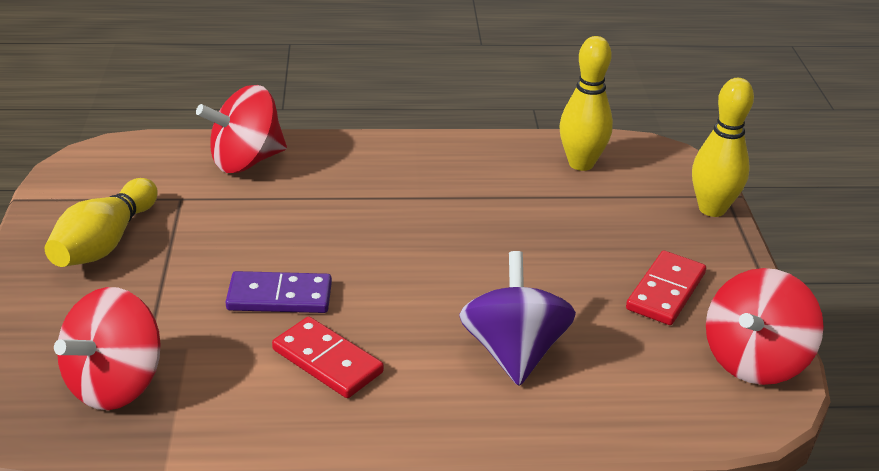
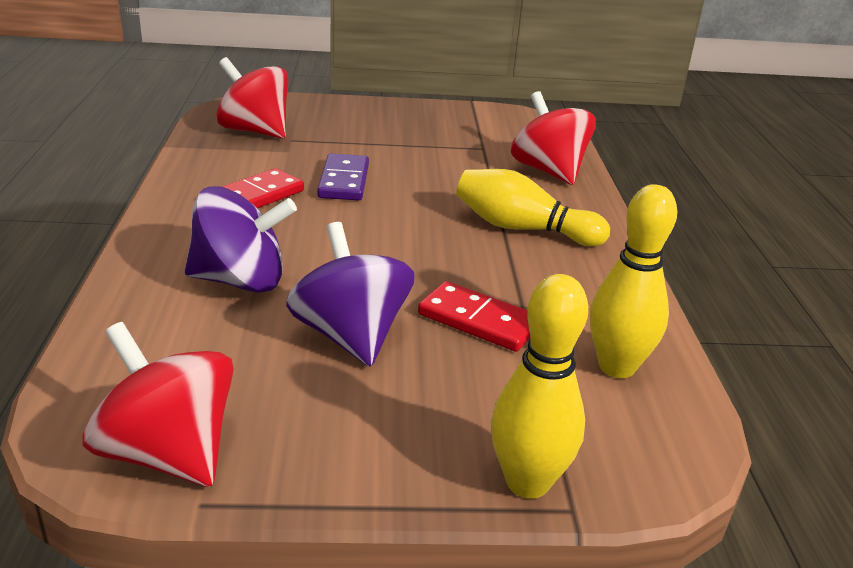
camera: 90 degrees right, 5 degrees down
(105, 242) = (418, 125): yellow bowling pin -> yellow bowling pin (523, 229)
(582, 282) = (350, 336): none -> purple spinning top
(665, 291) = (324, 398): red domino -> red domino (479, 321)

